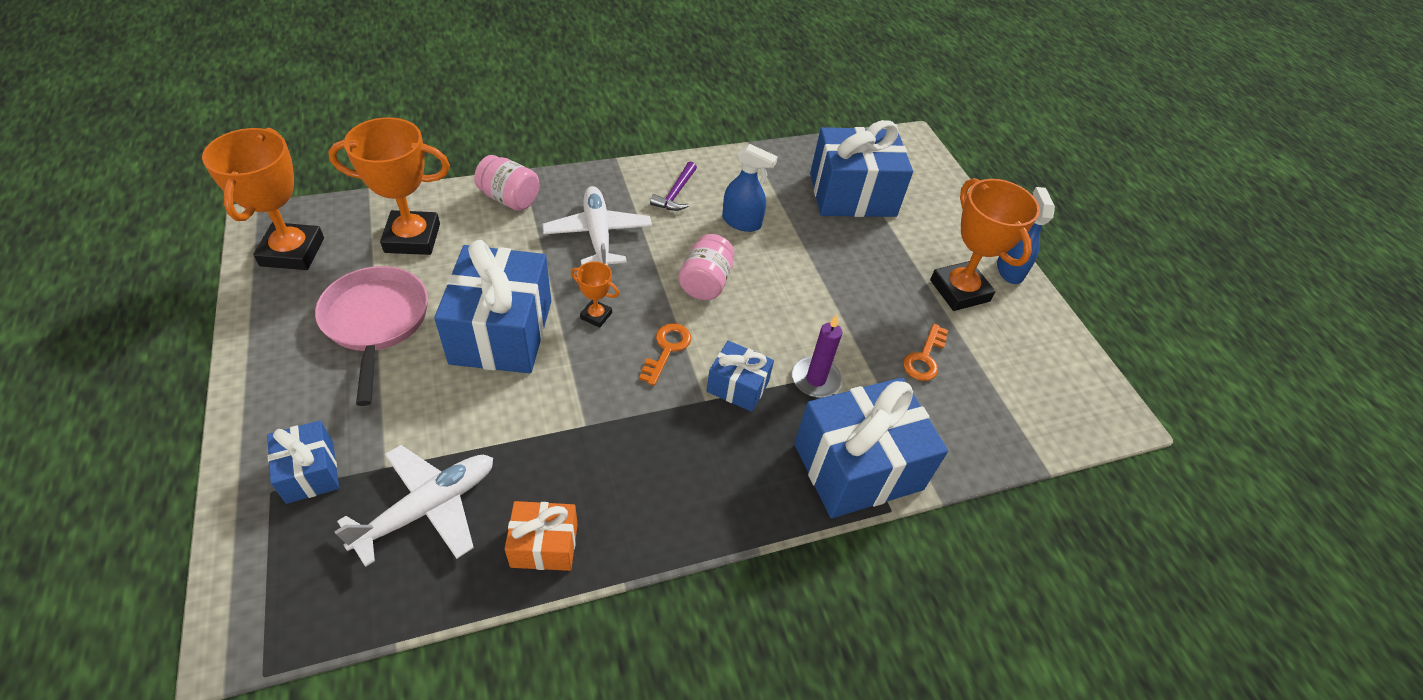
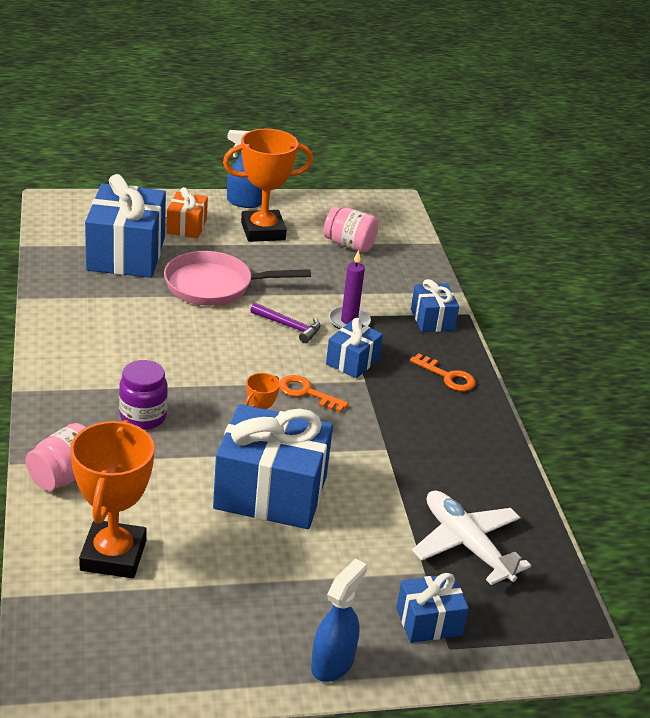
camera: 80 degrees left, 15 degrees down
(292, 252) = (112, 660): orange trophy -> none
(376, 322) = (243, 582): pink pan -> pink pan (214, 286)
(544, 545) = (499, 480): orange gift -> orange gift (187, 226)
(598, 234) = (143, 417): white plane -> purple jar
(676, 193) = (91, 358): purple hammer -> purple hammer (289, 326)
(705, 283) = (228, 359): pink jar -> pink jar (349, 245)
(742, 222) = (148, 324): blue spray bottle -> blue spray bottle (333, 663)
(857, 466) = (432, 319): blue gift -> blue gift, size x0.51
(924, 358) = (332, 265): orange key -> orange key (447, 376)

